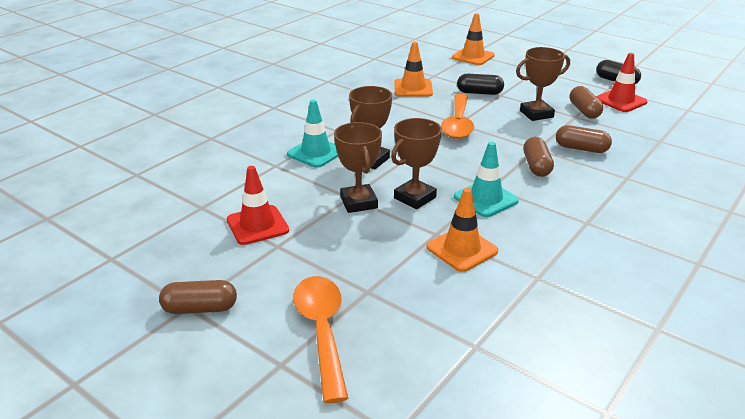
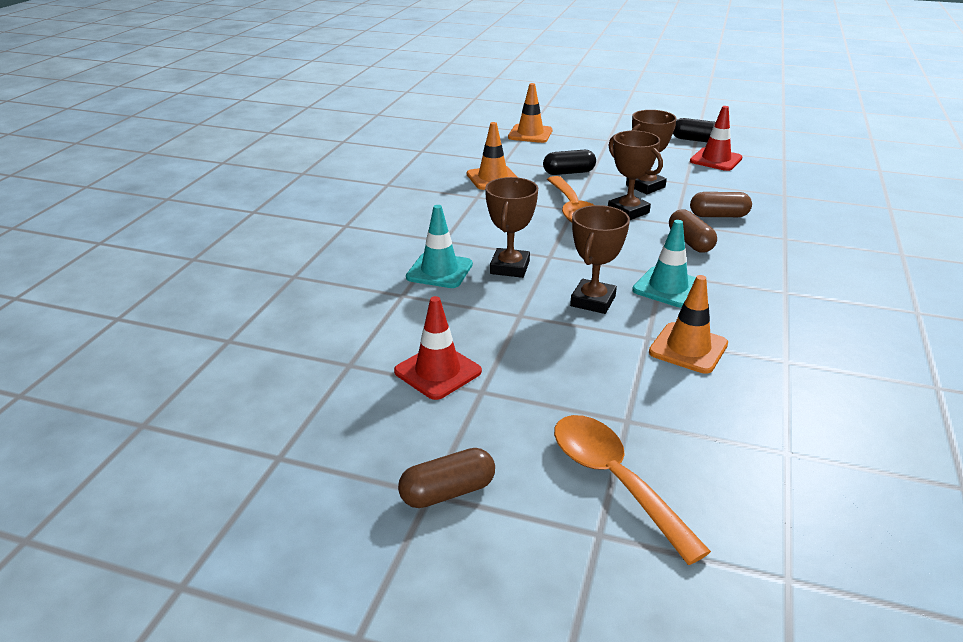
camera: 20 degrees left, 0 degrees up
(358, 202) = (535, 319): brown trophy -> brown trophy (628, 211)
(584, 111) = (689, 176): brown capsule -> none

